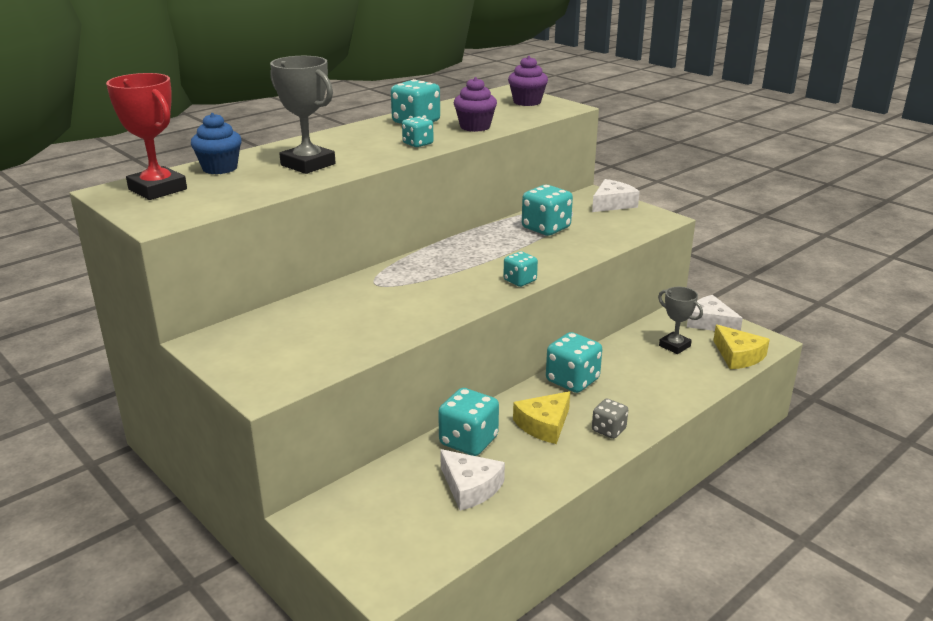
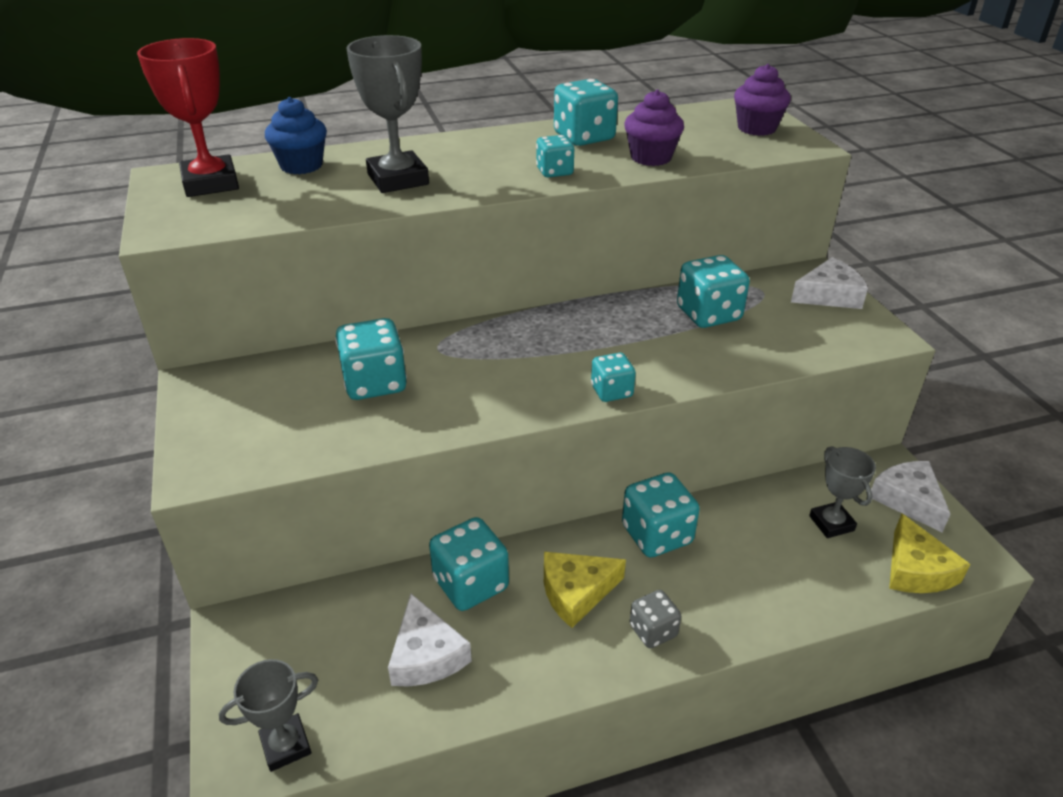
camera: 25 degrees right, 10 degrees up
(348, 312) = (374, 383): none -> turquoise dice
(412, 565) = (286, 745): none -> grey trophy

